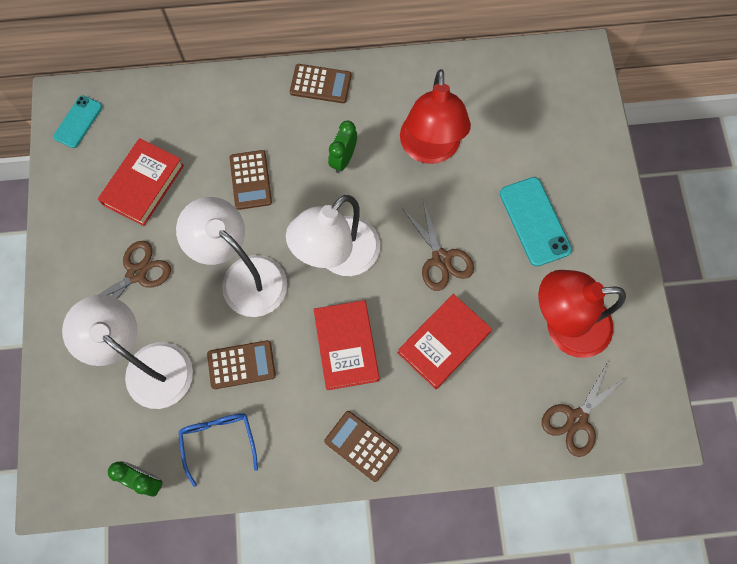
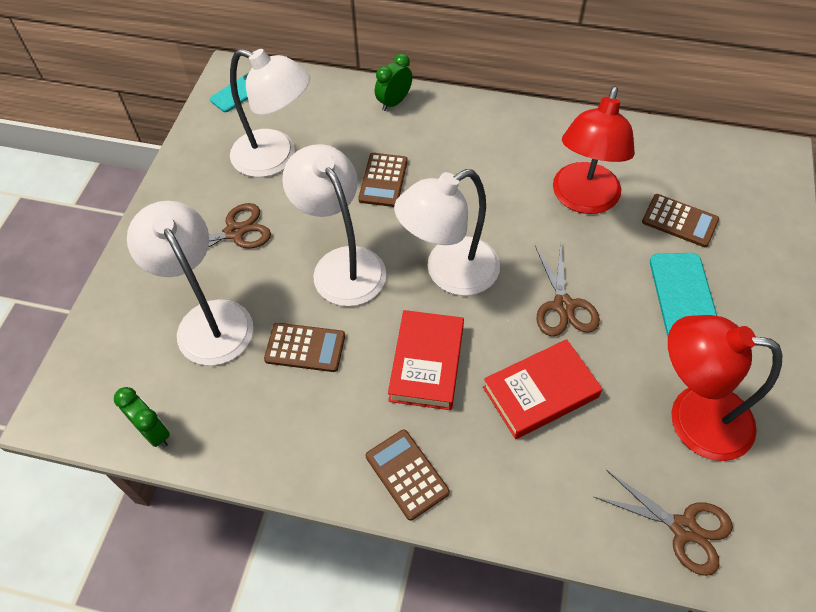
camera: 20 degrees right, 15 degrees down
(143, 184) = (276, 158): red book -> white lamp
(219, 441) = (249, 417): blue glasses -> none
(320, 84) = (485, 116): brown calculator -> brown calculator (679, 221)
(343, 159) = (486, 186): green clock -> green clock (394, 102)
(577, 419) = (683, 528): brown scissors -> brown scissors turned 120 degrees counterclockwise

